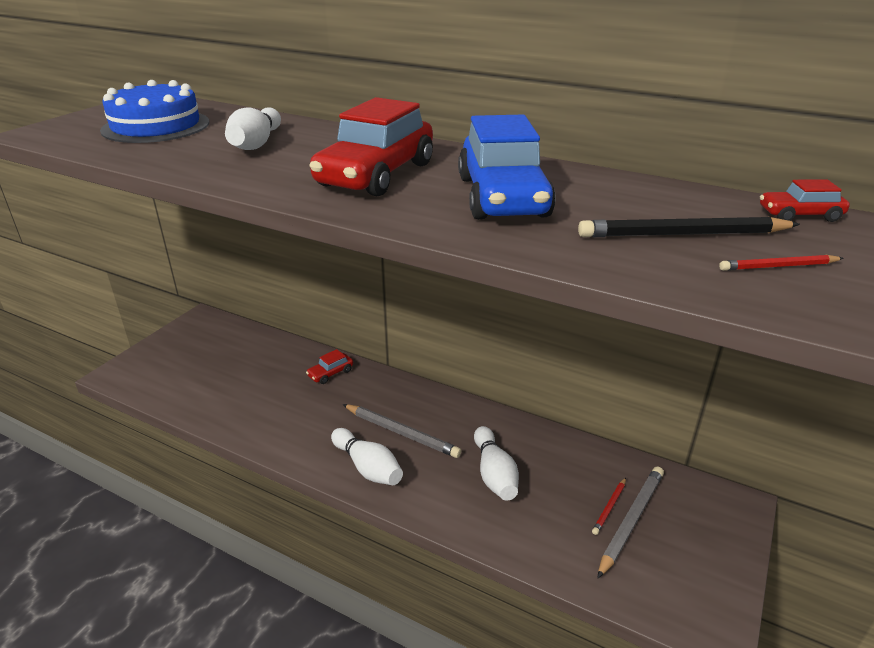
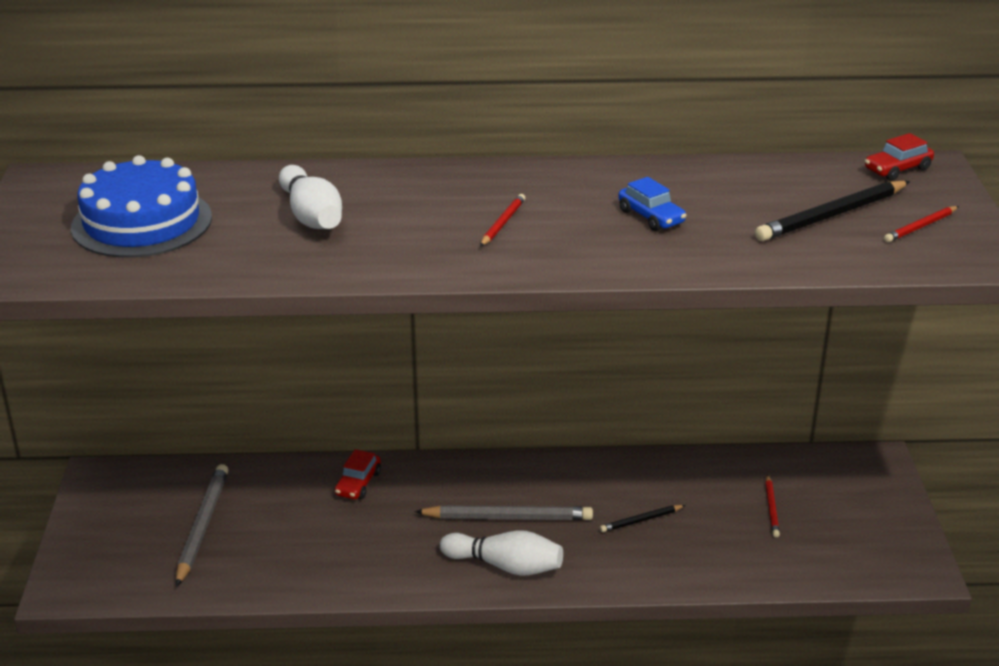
camera: 30 degrees left, 0 degrees up
(376, 175) = (502, 223): red car -> red pencil
(494, 474) = (641, 520): white bowling pin -> black pencil
(502, 197) = (651, 217): blue car -> blue car, size x0.46
(631, 520) = (798, 512): grey pencil -> grey pencil (202, 526)

